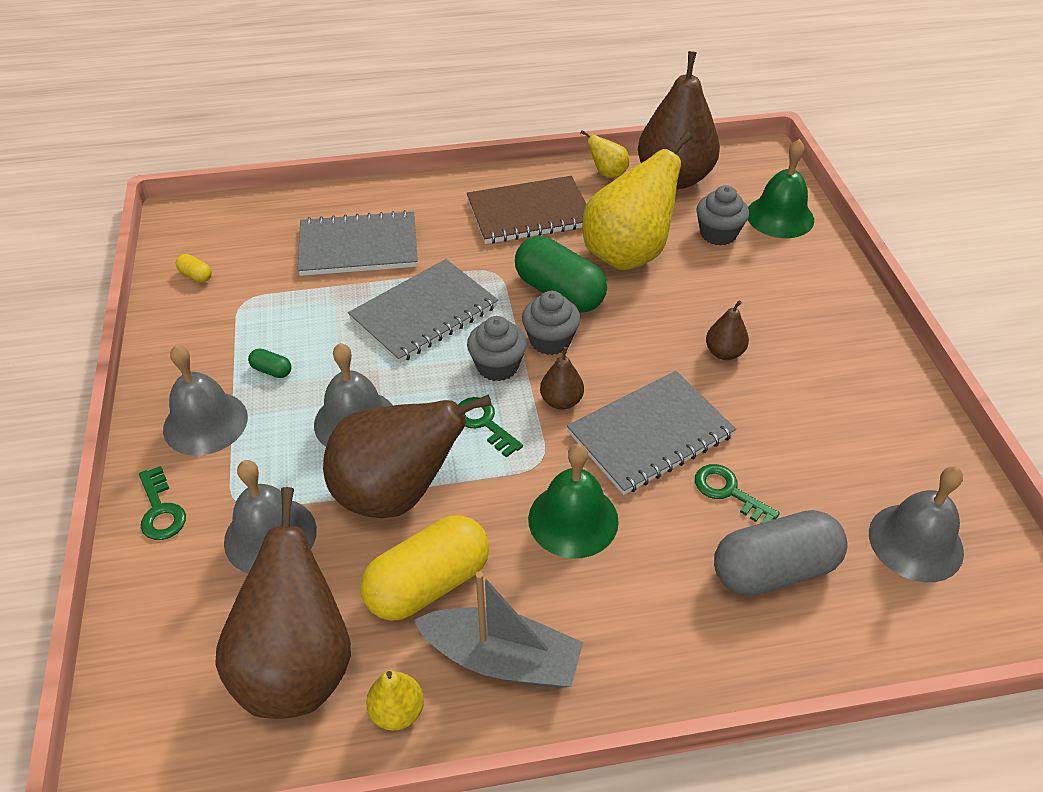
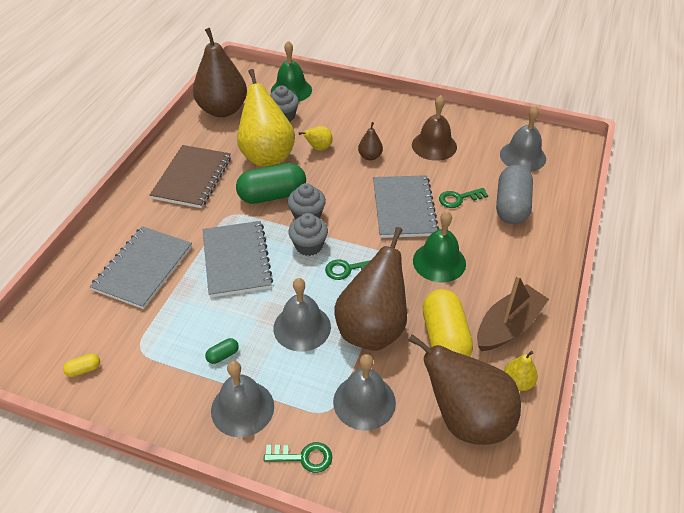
camera: 60 degrees left, 0 degrees up
(502, 659) = (508, 326): grey boat -> brown boat
(561, 401) = (356, 231): brown pear -> none
(607, 173) = (191, 132): yellow pear -> yellow pear (318, 148)
(822, 415) = (434, 145): none -> brown bell

